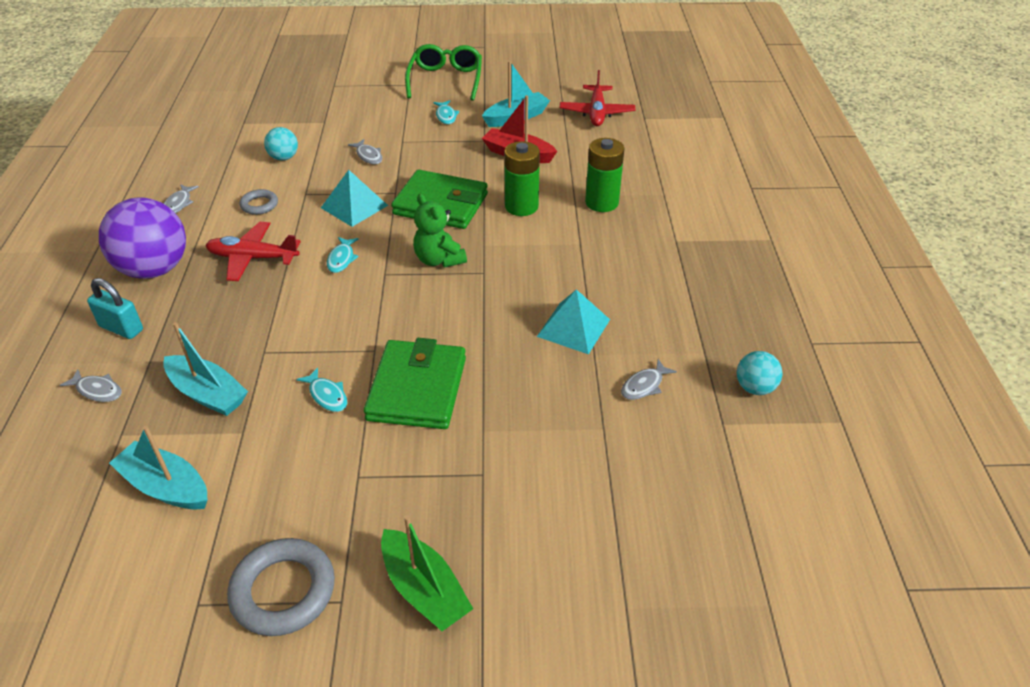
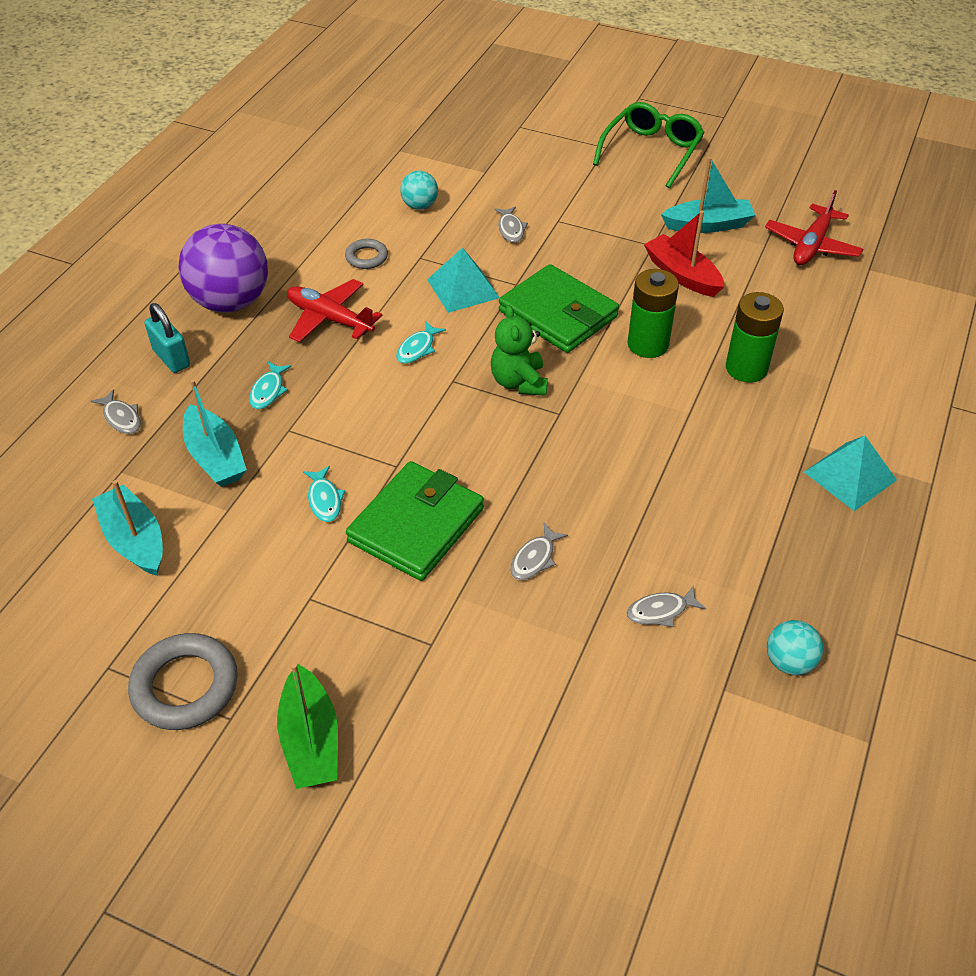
camera: 25 degrees right, 5 degrees up
(178, 204) = (288, 232): grey fish -> grey fish (534, 558)
(446, 116) = (625, 201): turquoise fish -> turquoise fish (268, 391)
(573, 328) = (621, 514): turquoise pyramid -> turquoise pyramid (850, 476)

